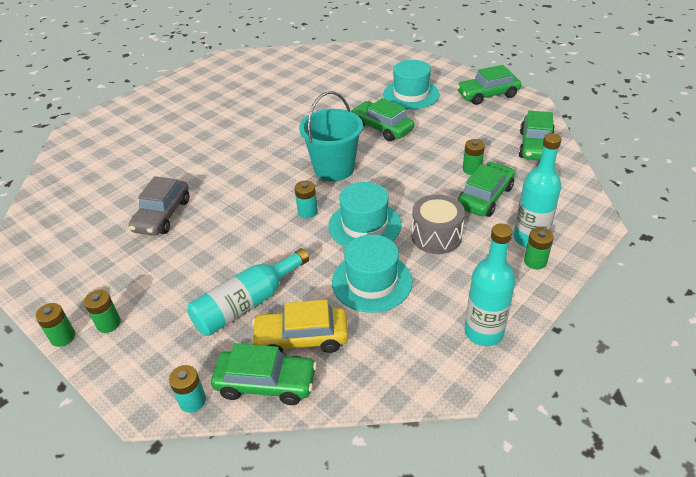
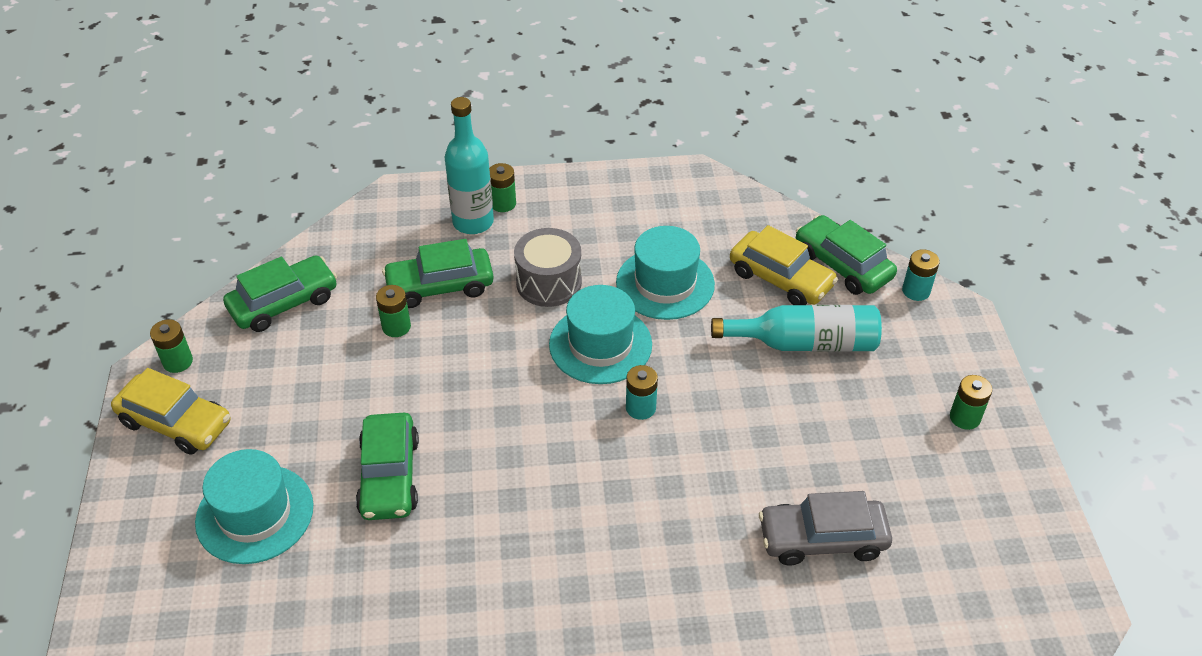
camera: 140 degrees left, 5 degrees up
(63, 337) = (1022, 434): green battery -> green battery (178, 362)
(163, 215) = (822, 539): grey car -> grey car turned 150 degrees counterclockwise
(334, 169) = (538, 451): turquoise bucket -> none
(483, 332) = (627, 188): turquoise bottle -> none
(487, 95) = (176, 422): green car -> yellow car

